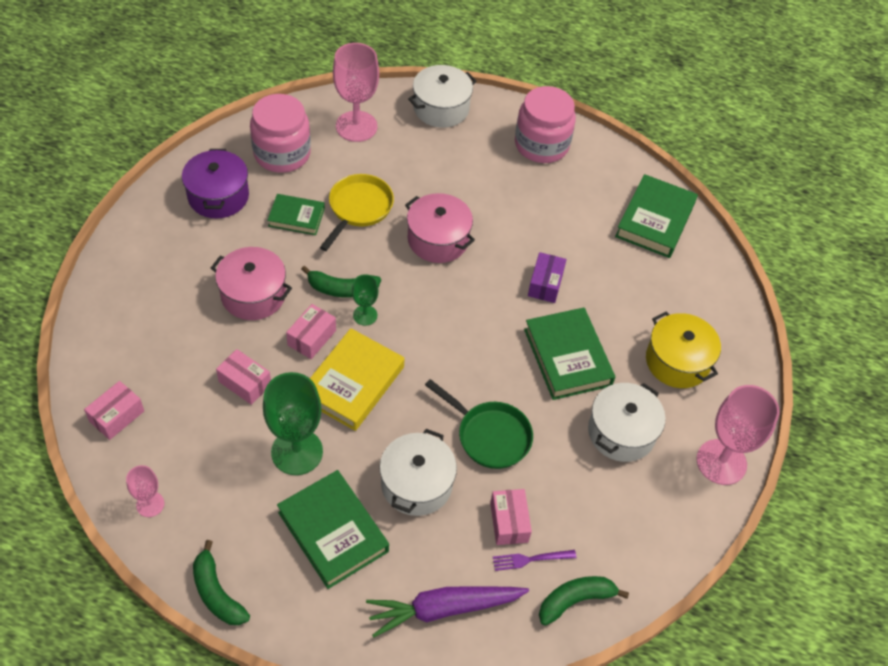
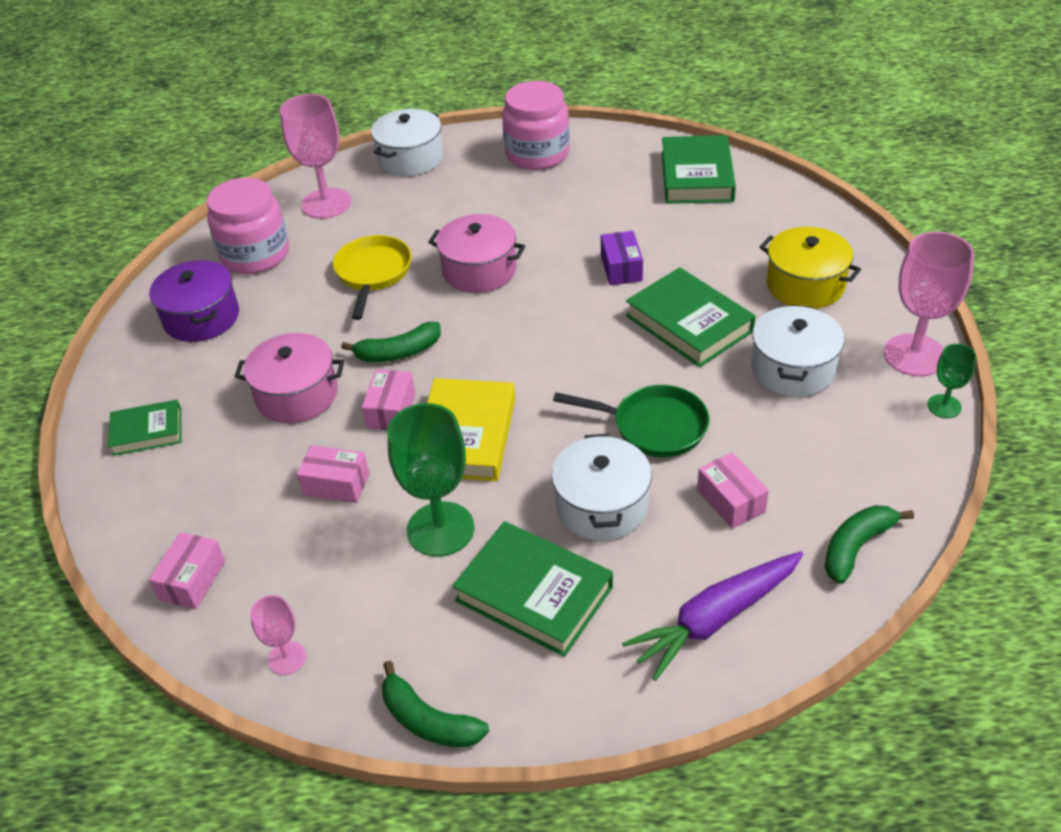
camera: 15 degrees left, 10 degrees down
(296, 217) = (306, 305): green book -> green book (147, 431)
(365, 315) = (440, 367): green goblet -> green goblet (944, 406)
(530, 559) = (779, 527): purple fork -> none

